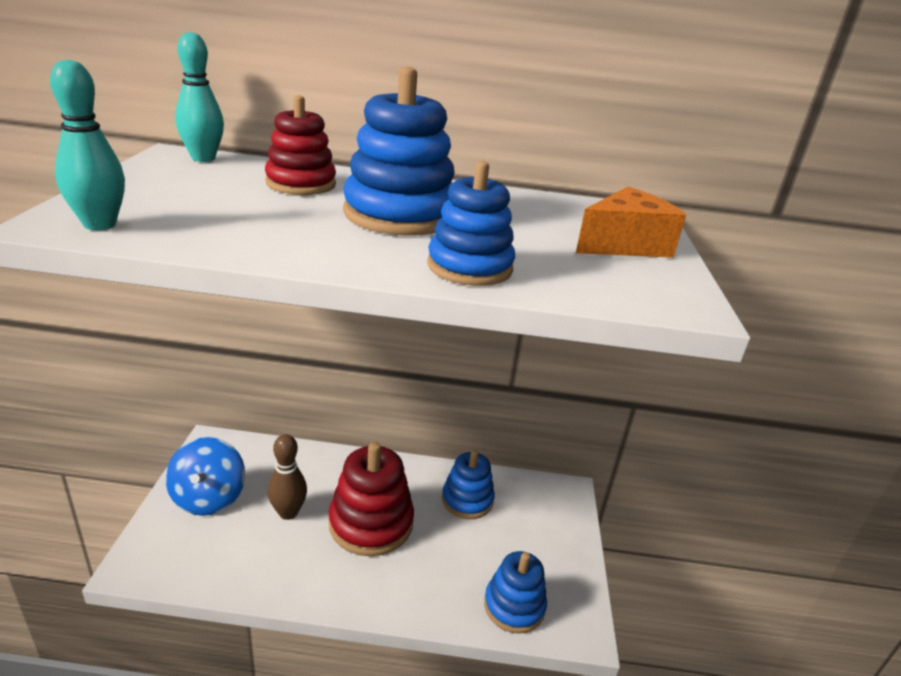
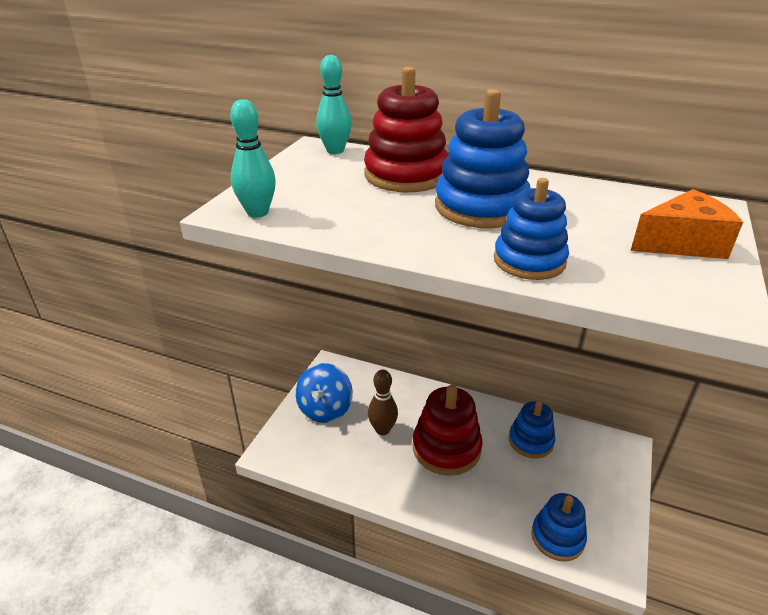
camera: 20 degrees right, 5 degrees up
(301, 184) = (406, 175): red stacking toy -> red stacking toy, size x1.52

